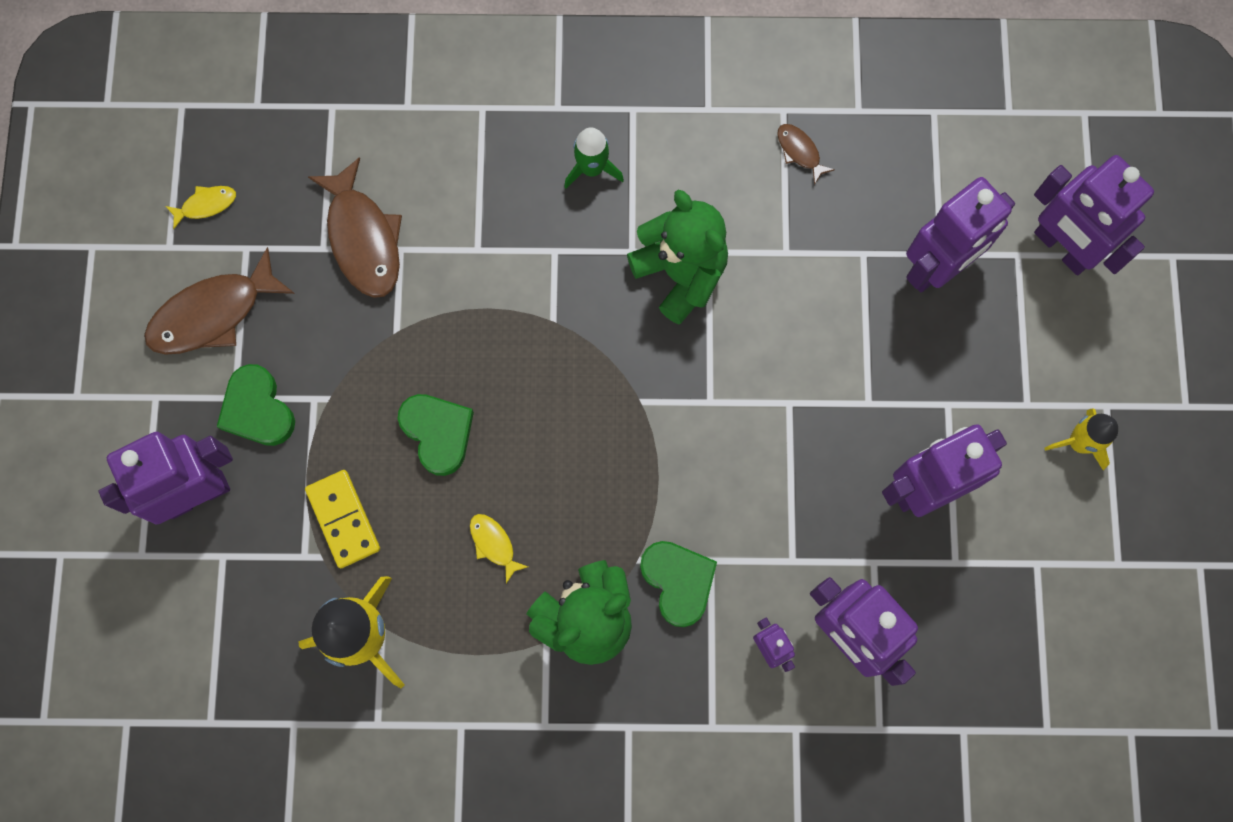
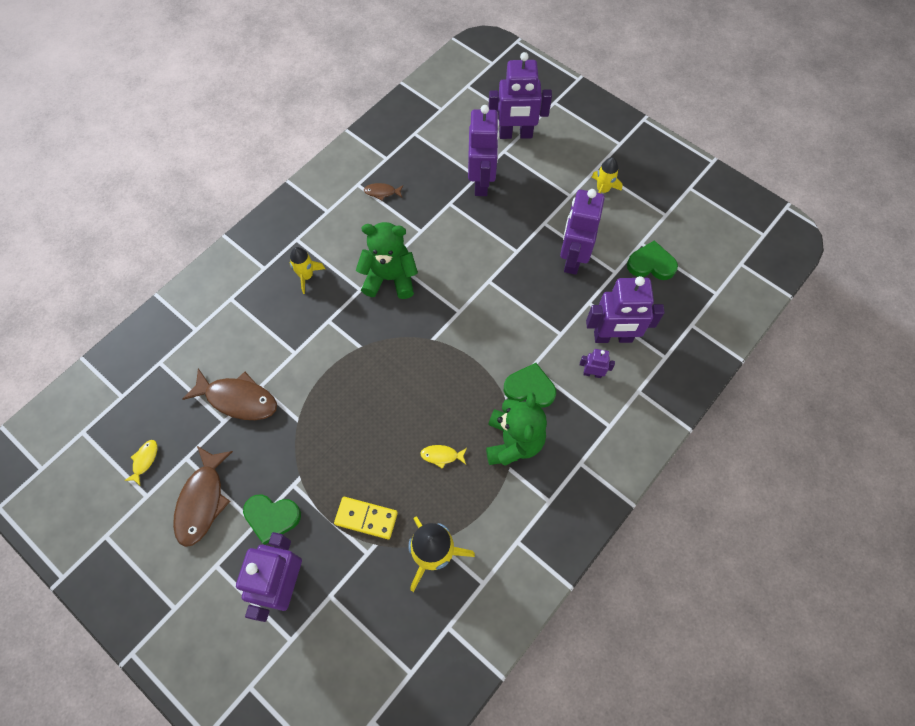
camera: 50 degrees left, 10 degrees down
(438, 433) = (365, 439): green heart -> green heart (651, 264)
(592, 169) = (306, 276): green rocket -> yellow rocket

